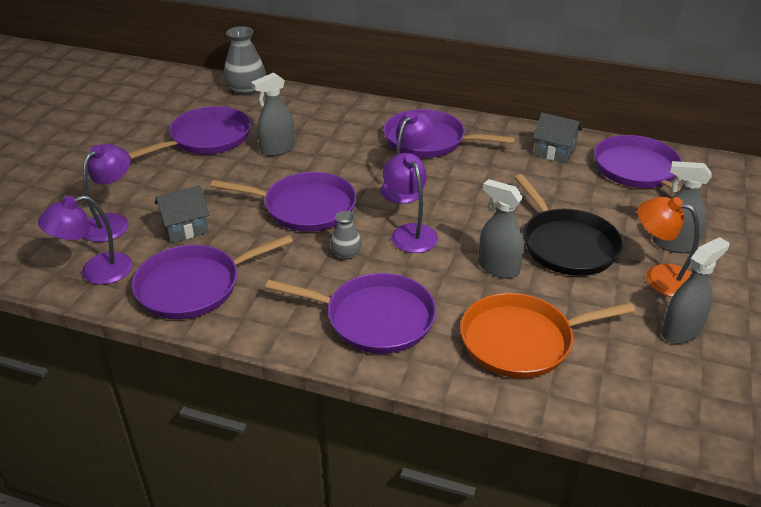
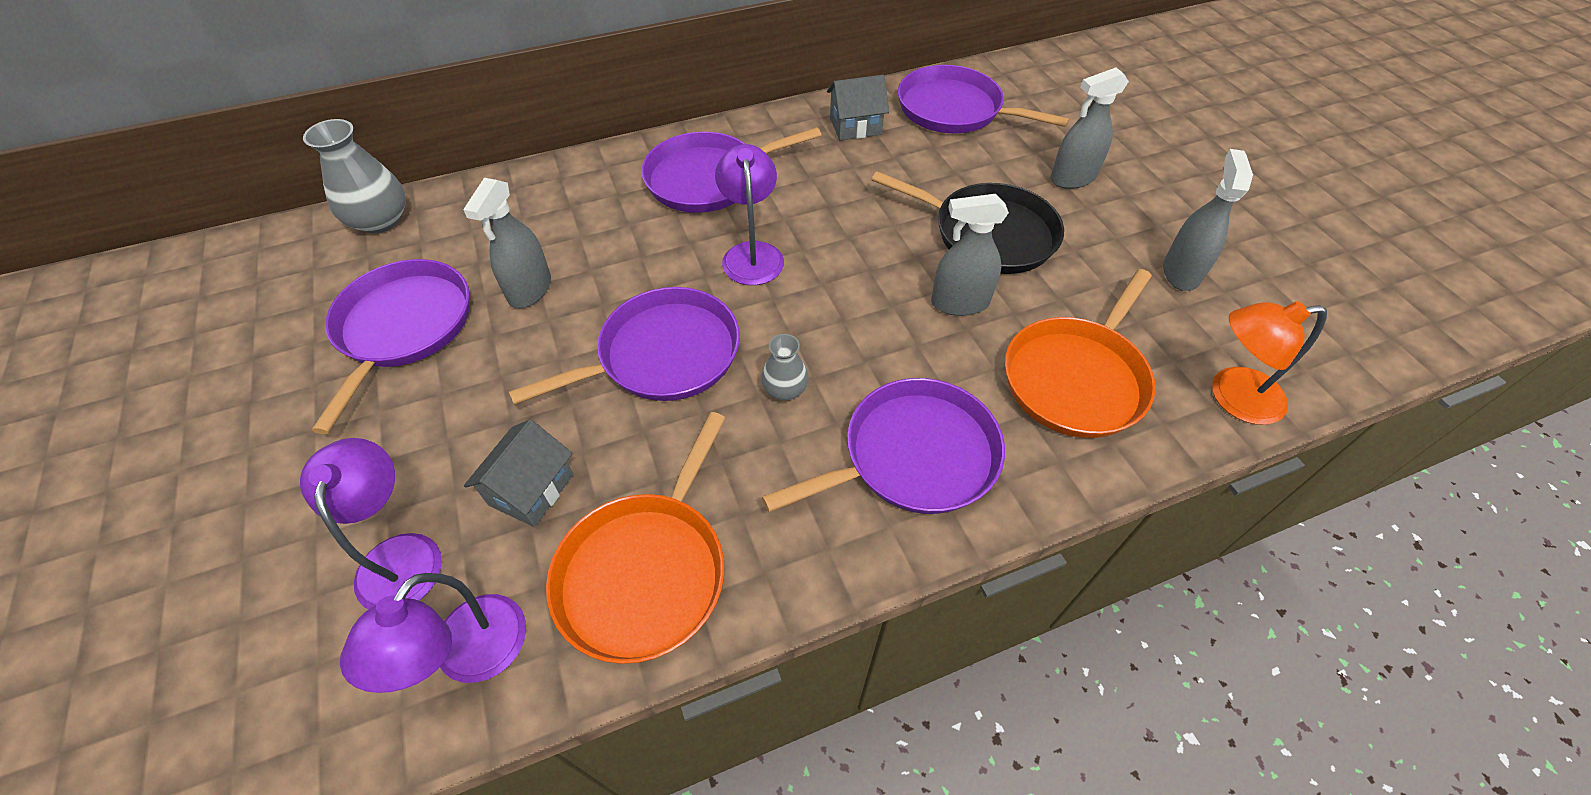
camera: 40 degrees left, 15 degrees up
(194, 286) = (646, 571): purple pan -> orange pan
(410, 232) = (823, 314): purple lamp -> none
(660, 277) = (1101, 222): orange lamp -> orange lamp (1232, 397)

